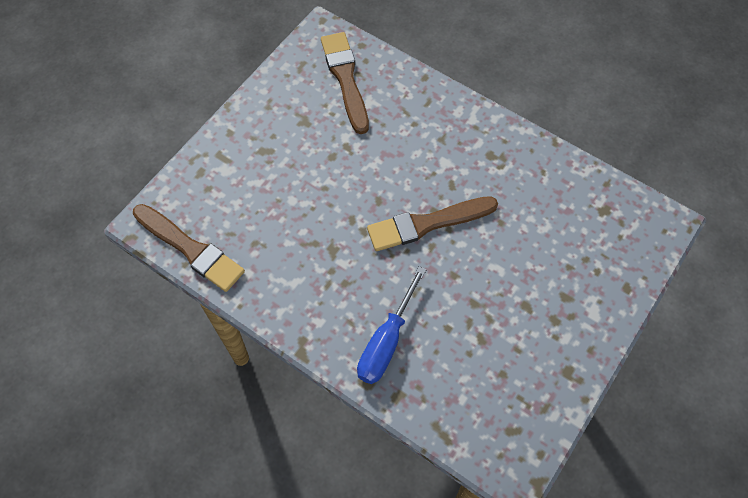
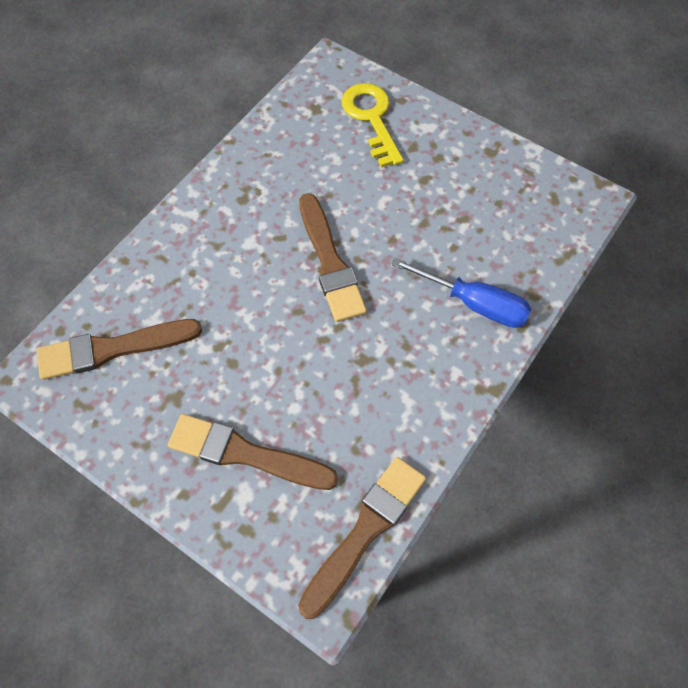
camera: 90 degrees left, 0 degrees up
(256, 169) = (246, 454): none -> brown brush
(598, 259) = (371, 118): none -> yellow key

